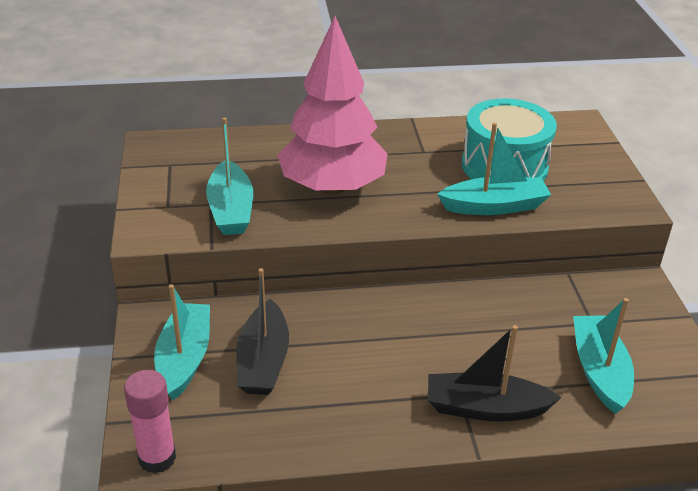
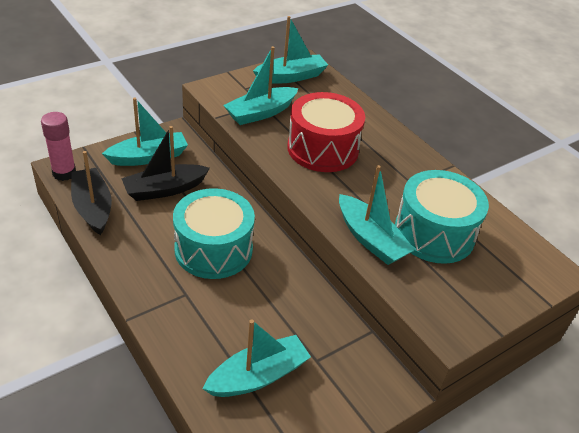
camera: 60 degrees right, 5 degrees up
(174, 164) = (291, 77): none -> turquoise boat
(332, 187) = (322, 149): pink tree -> red drum
(398, 349) = (213, 249): none -> turquoise drum
(485, 408) = (178, 312): black boat -> black boat (92, 207)

